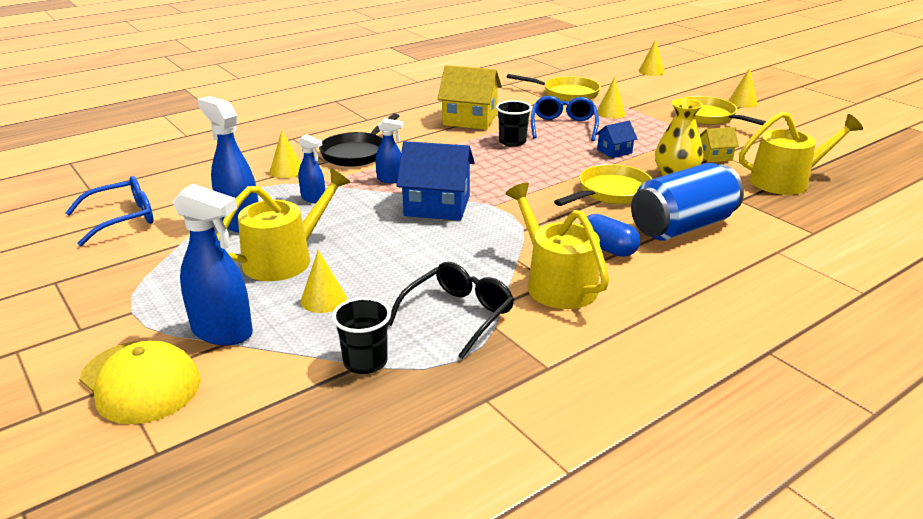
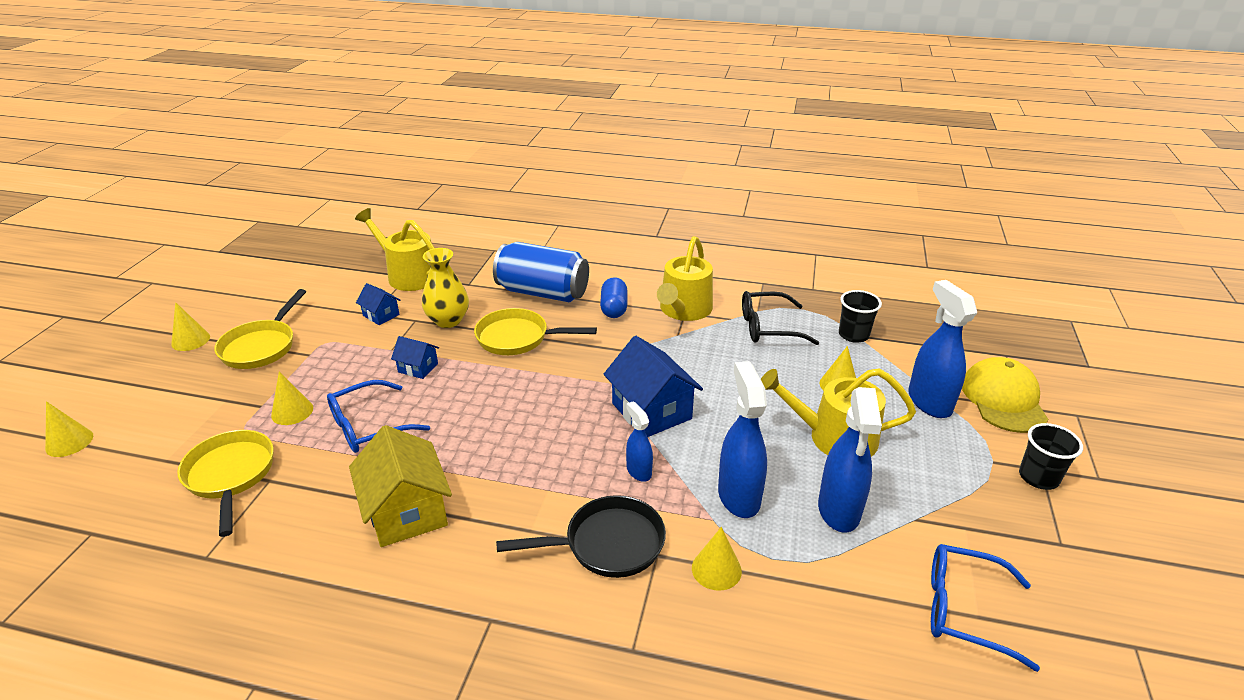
camera: 130 degrees left, 5 degrees up
(313, 198) = (738, 496): blue spray bottle -> blue spray bottle, size x1.80
(512, 142) = (452, 441): black cup -> black cup (1038, 477)
(715, 156) = (381, 315): yellow house -> blue house

